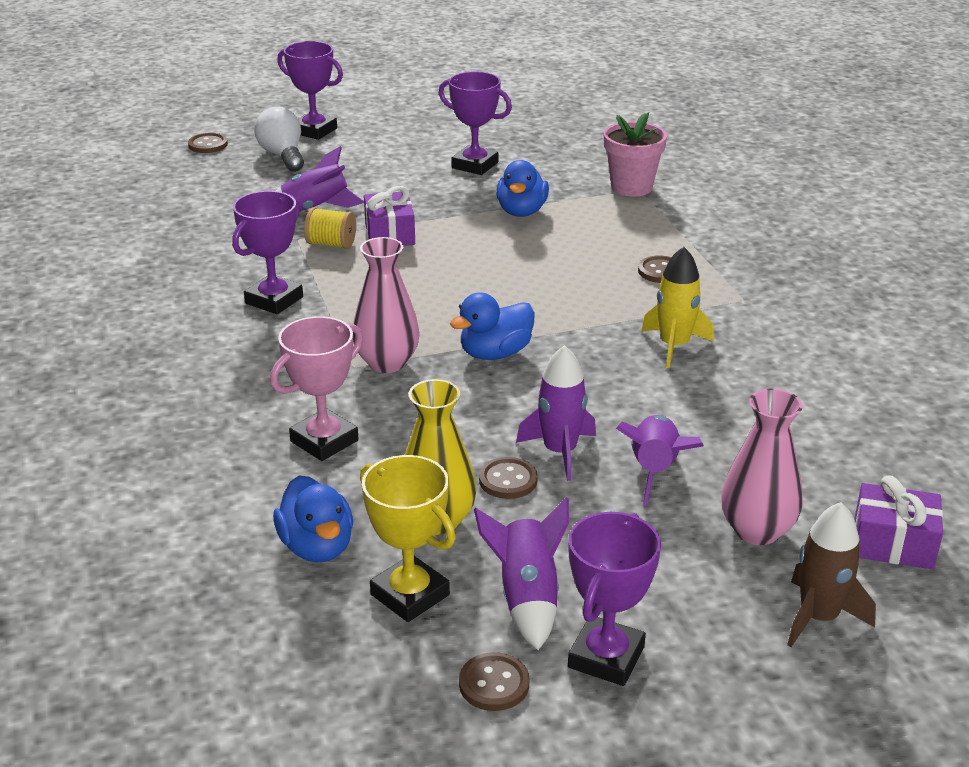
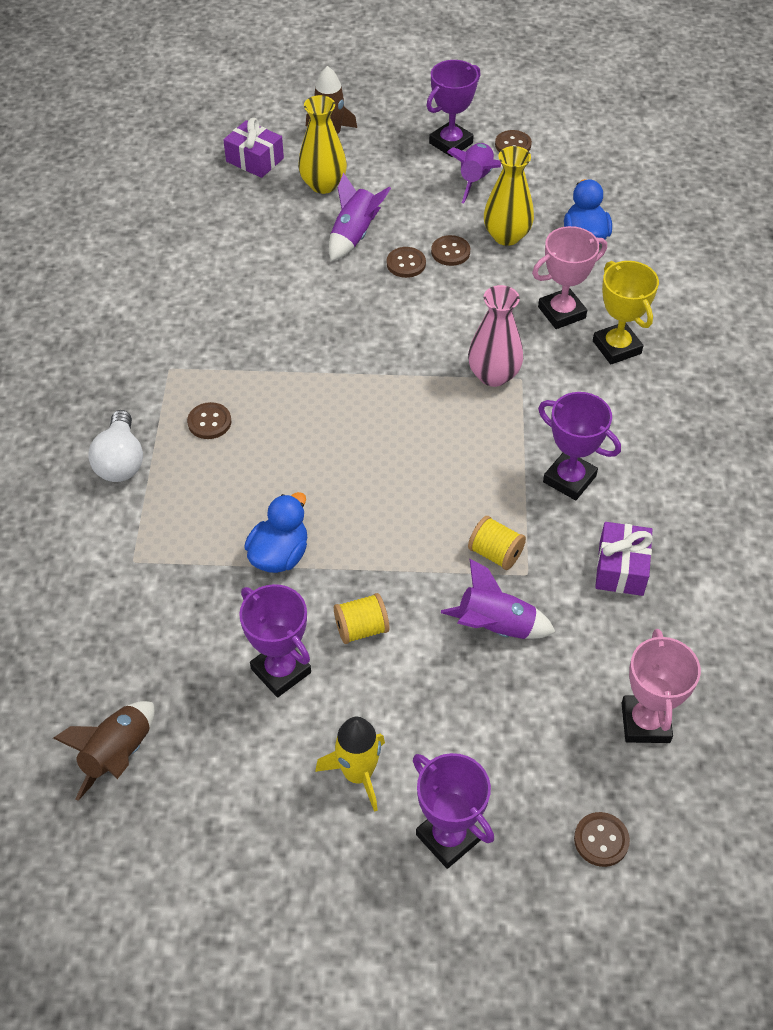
camera: 160 degrees left, 20 degrees up
(180, 189) = (645, 722): none -> pink trophy
(274, 300) = (569, 479): purple trophy -> purple trophy turned 75 degrees clockwise
(283, 156) = (506, 773): white light bulb -> white light bulb (120, 461)
(389, 234) = (431, 554): purple gift -> purple gift (621, 568)
(410, 595) = (539, 196): yellow trophy -> yellow trophy (616, 347)
(426, 191) = (361, 628): none -> yellow spool
(495, 353) = (405, 362): blue duck -> none
(558, 121) = (118, 755): none -> brown rocket
(560, 452) = (406, 263): purple rocket -> brown button
(631, 187) = (138, 567): pink flower pot -> none
(674, 346) = (264, 333): yellow rocket -> yellow rocket (358, 773)
(756, 530) = (323, 185): pink vase -> yellow vase

